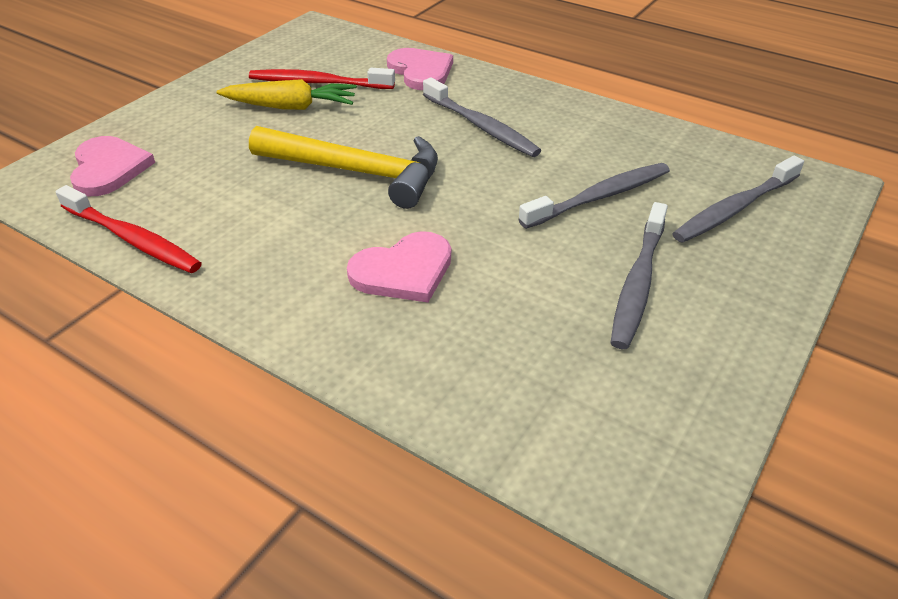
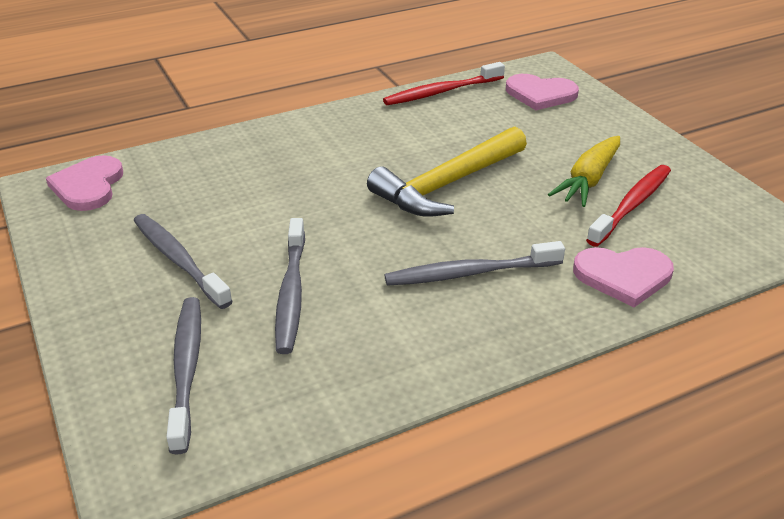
camera: 120 degrees right, 5 degrees down
(403, 271) = (307, 170): pink heart -> pink heart (88, 186)

